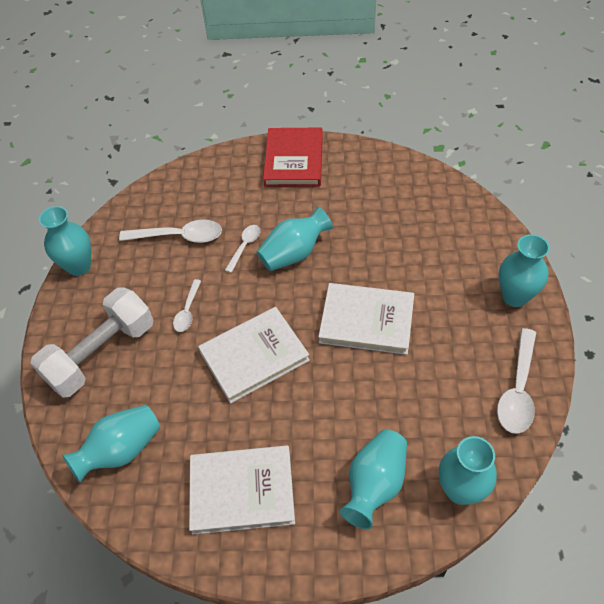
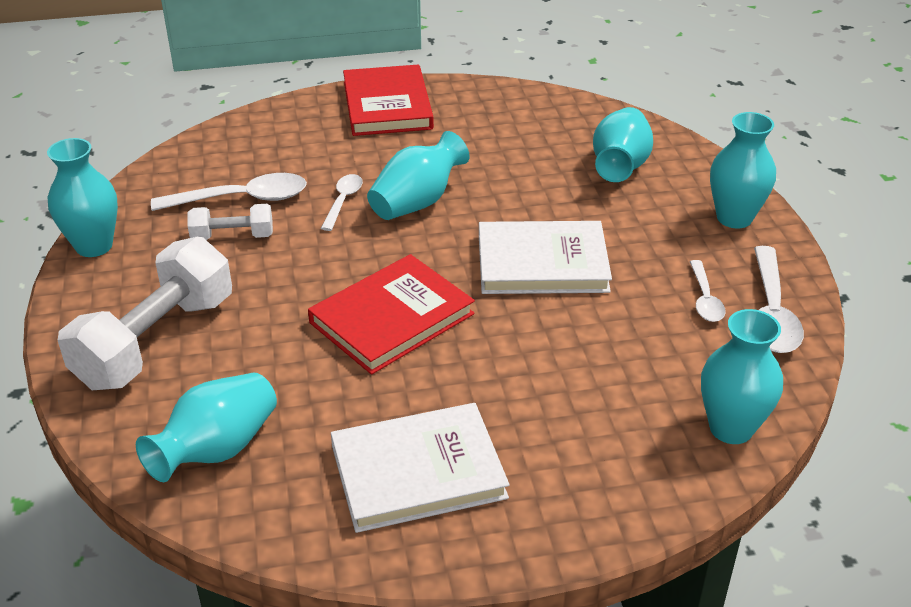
camera: 15 degrees left, 15 degrees down
(167, 269) = (233, 237): none -> white dumbbell
(187, 311) = (277, 279): white spoon -> white spoon (705, 299)
(254, 356) = (391, 318): white book -> red book
(375, 484) = (610, 438): turquoise vase -> turquoise vase (620, 166)

